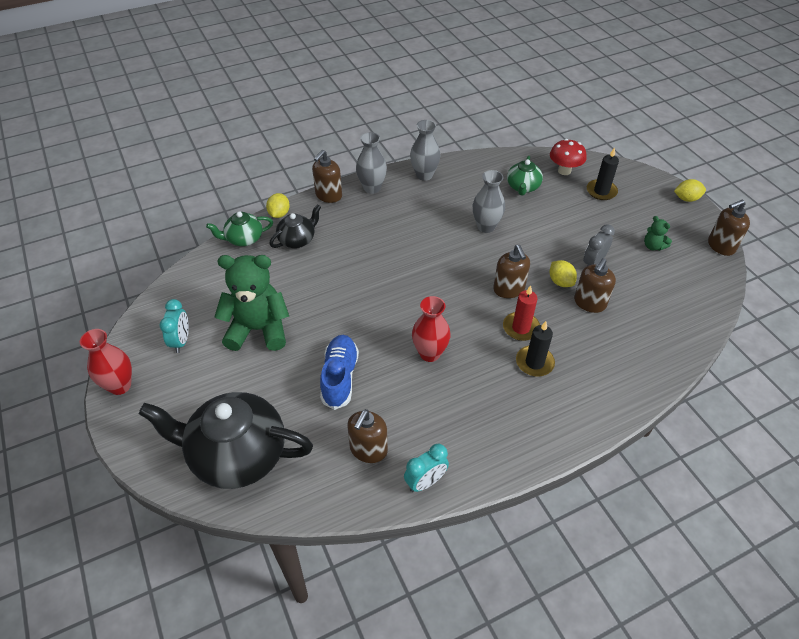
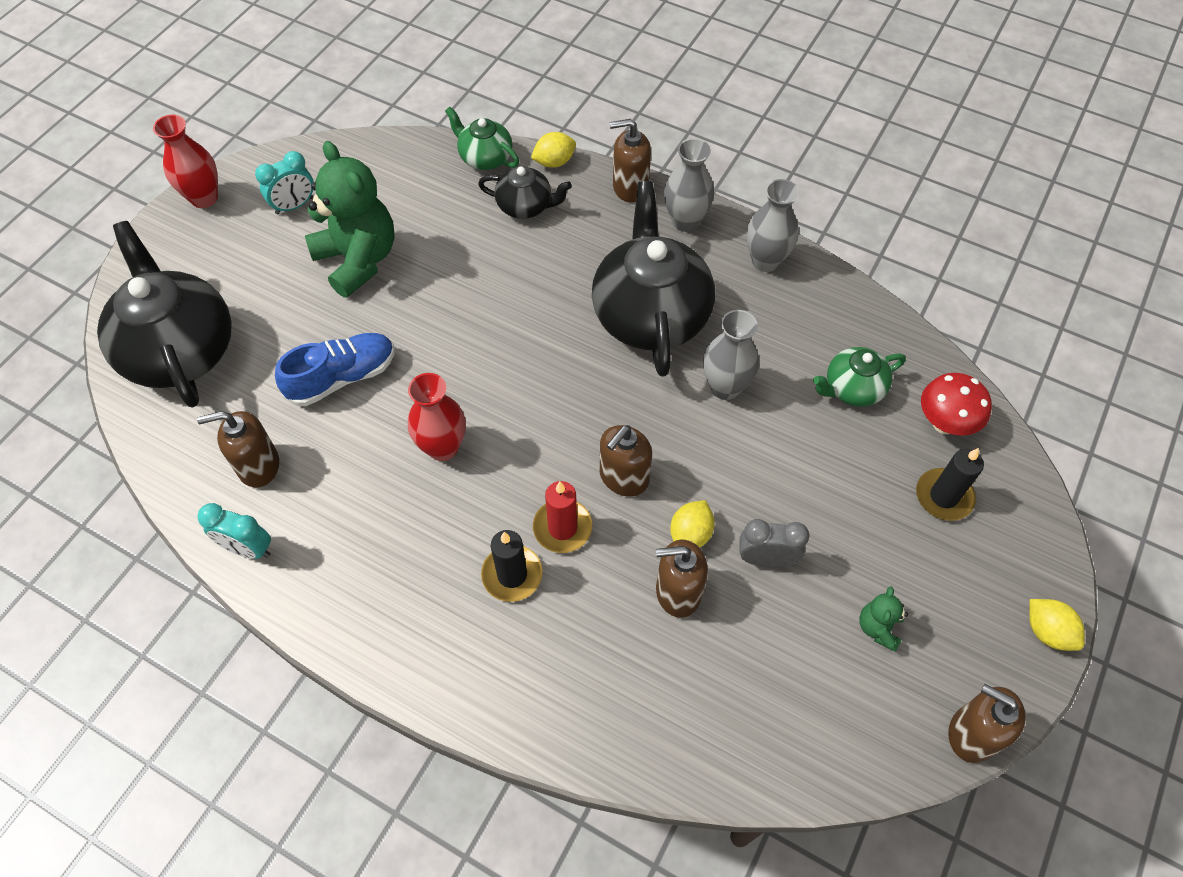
camera: 55 degrees right, 10 degrees up
(418, 230) = (650, 314): none -> black teapot

